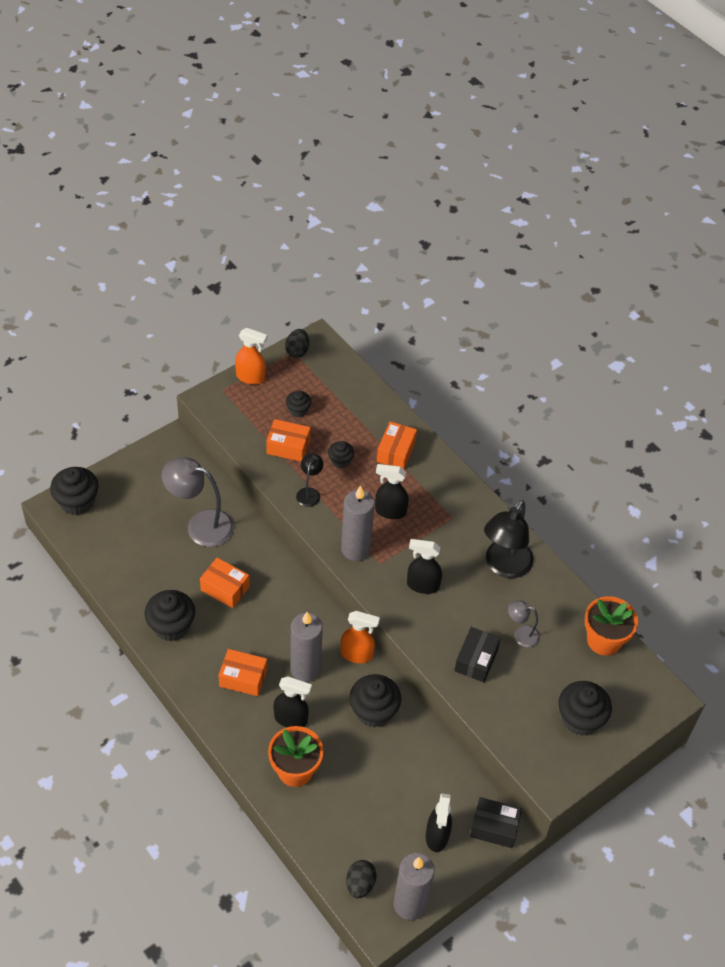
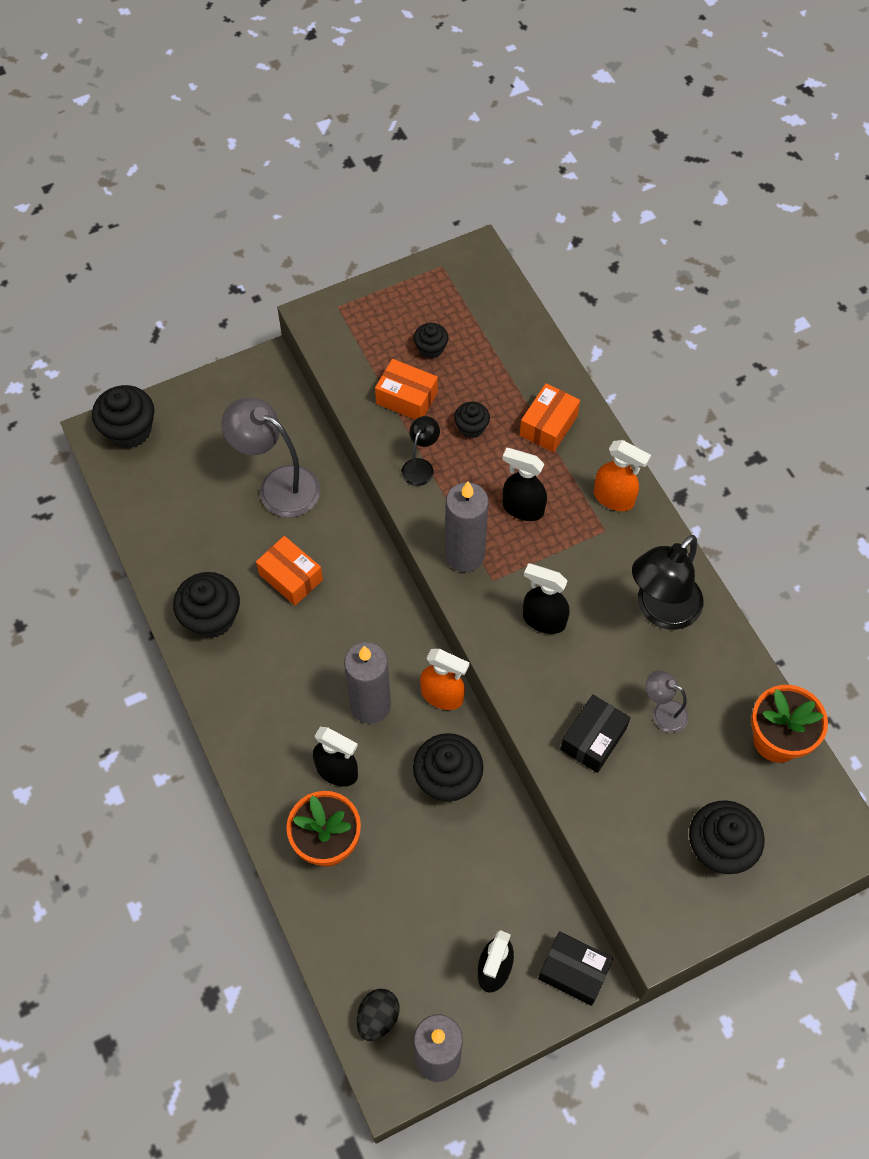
camera: 15 degrees right, 10 degrees up
(243, 678) = (287, 704): orange box -> none
(251, 377) = (378, 294): orange spray bottle -> orange spray bottle (614, 498)
(297, 351) = (447, 266): black egg -> none

